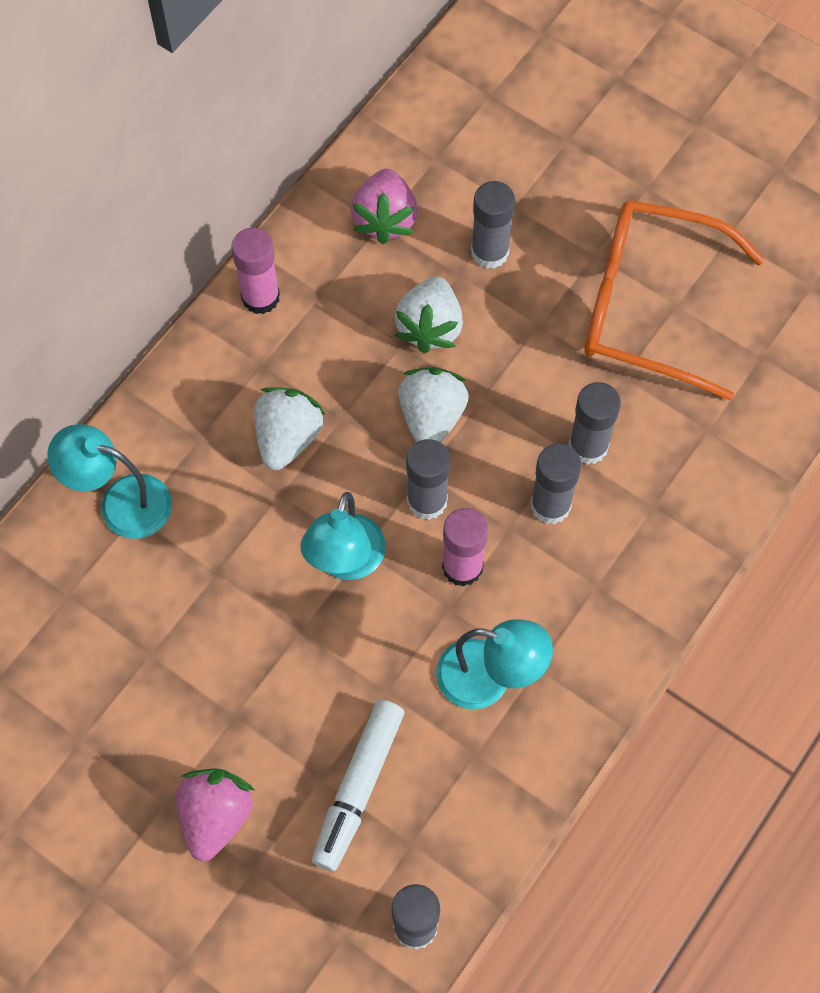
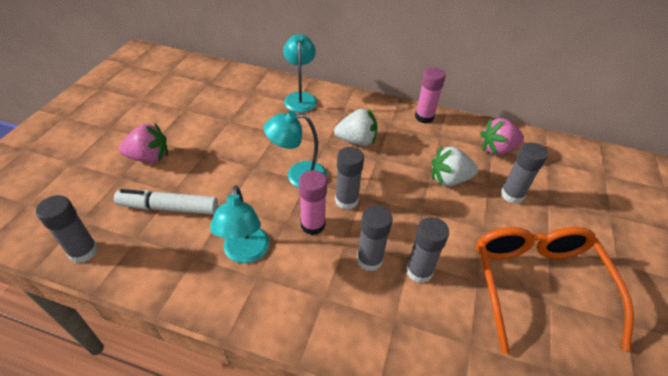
camera: 70 degrees right, 20 degrees down
(431, 417) = (397, 192): white strawberry -> none

